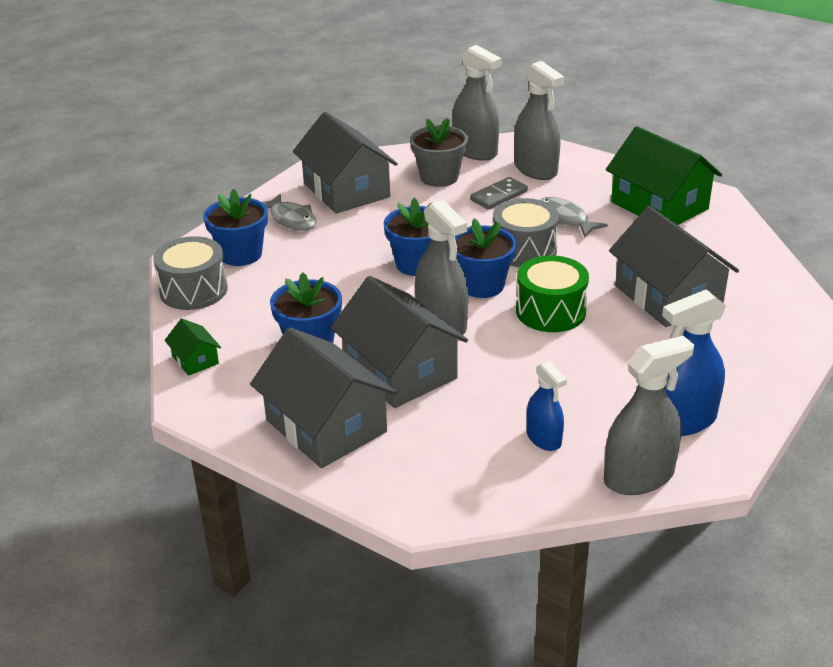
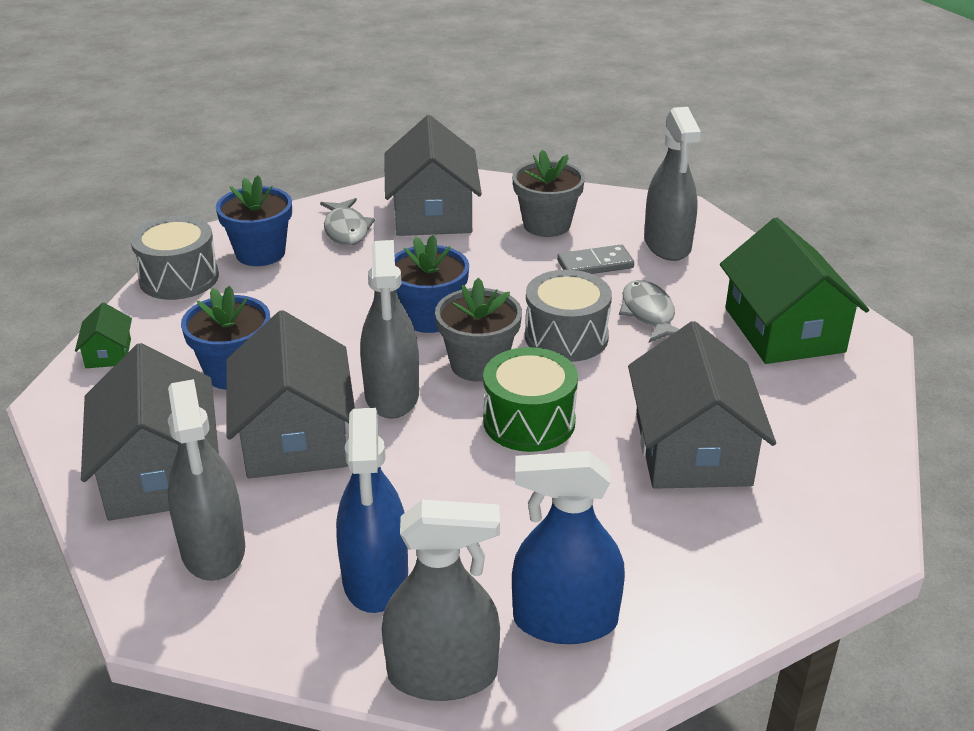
camera: 25 degrees right, 0 degrees up
(475, 151) = (615, 205): grey spray bottle -> grey spray bottle (213, 549)
(482, 285) = (478, 364): blue flower pot -> grey flower pot
(543, 438) = (375, 578): blue spray bottle -> blue spray bottle, size x1.68

